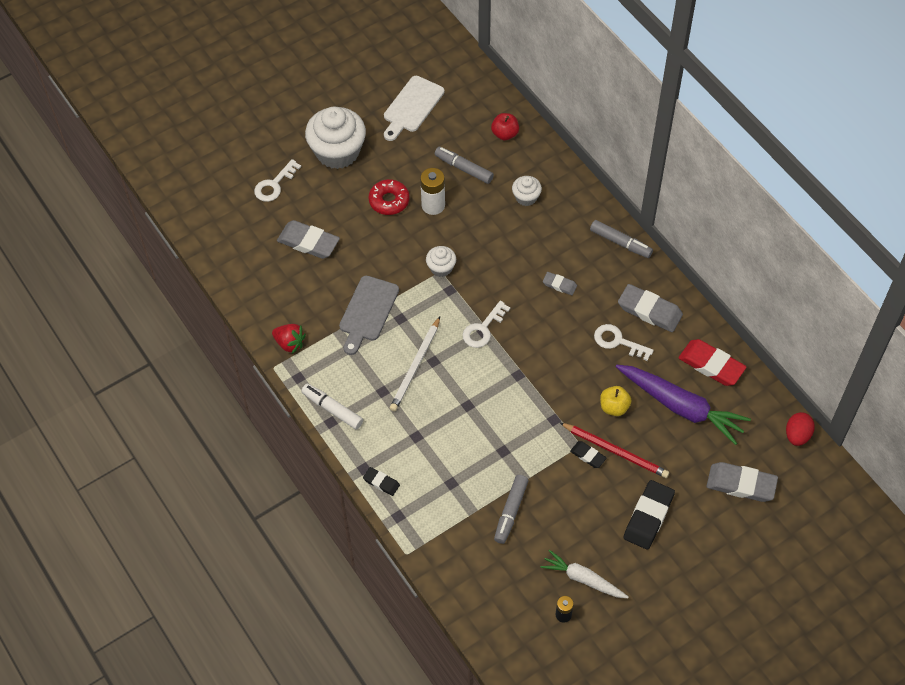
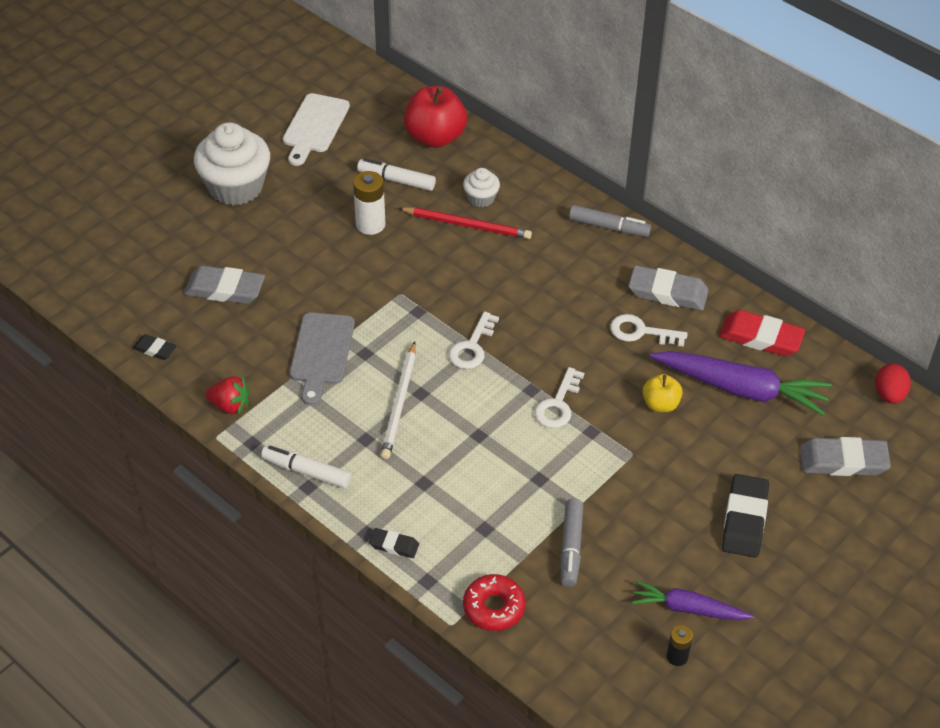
camera: 15 degrees left, 10 degrees down
(274, 185) = (165, 234): white key -> white key (558, 404)
(389, 201) = (314, 228): red donut -> red donut (494, 607)
(441, 268) = (400, 289): white cupcake -> none
(463, 168) = (396, 180): grey marker -> white marker
(505, 134) = (435, 137): red apple -> red apple, size x1.83
(559, 285) = (550, 283): grey eraser -> none
(583, 579) = (688, 608): white carrot -> purple carrot
(588, 456) = (646, 464): black eraser -> black eraser (155, 349)
(615, 451) = (679, 453): red pencil -> red pencil (467, 225)

